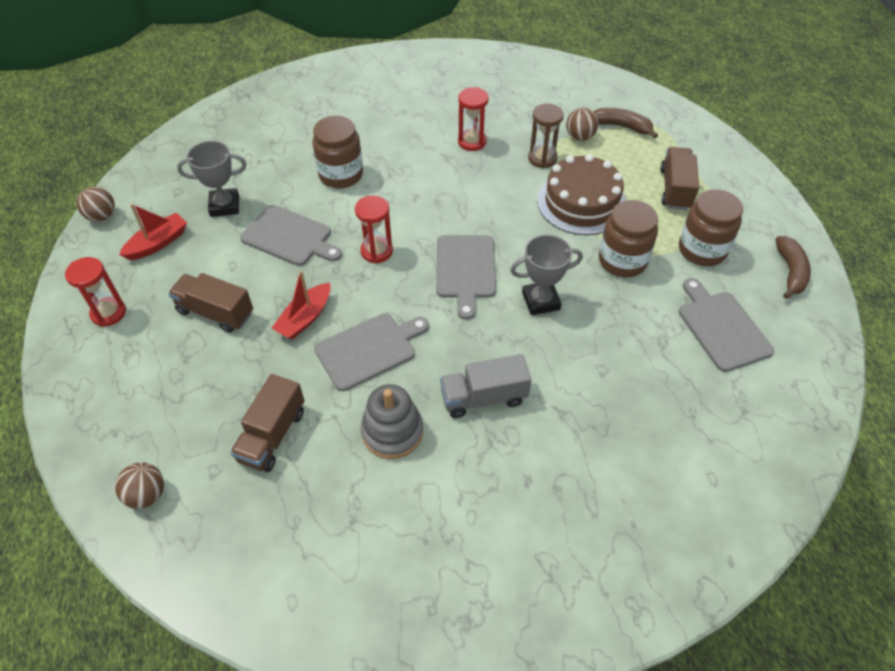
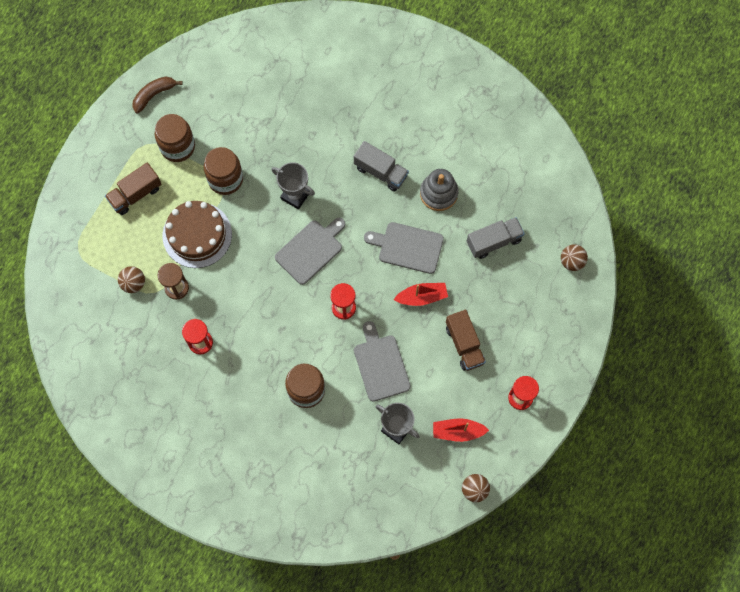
camera: 135 degrees left, 20 degrees up
(272, 435) = (494, 241): brown truck -> grey truck
(622, 126) = (98, 266): brown banana -> none
(721, 327) = (229, 102): grey cutting board -> none

